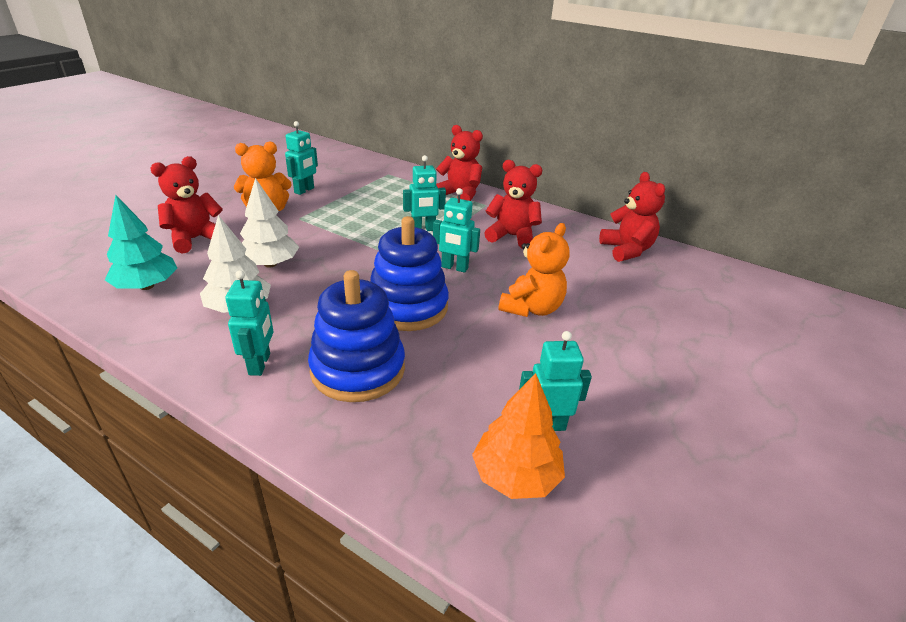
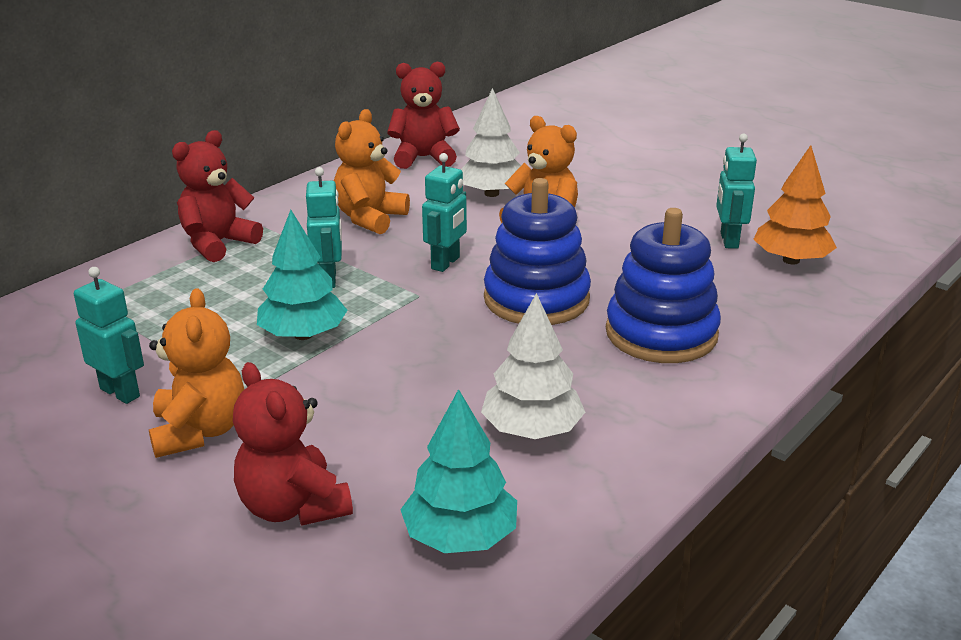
camera: 80 degrees left, 5 degrees down
(260, 364) = (659, 401): turquoise robot -> none
(270, 264) = (407, 412): white tree -> white tree (491, 193)
(357, 227) = (303, 335): none -> turquoise tree
(512, 236) = (370, 218): red teddy bear -> orange teddy bear

